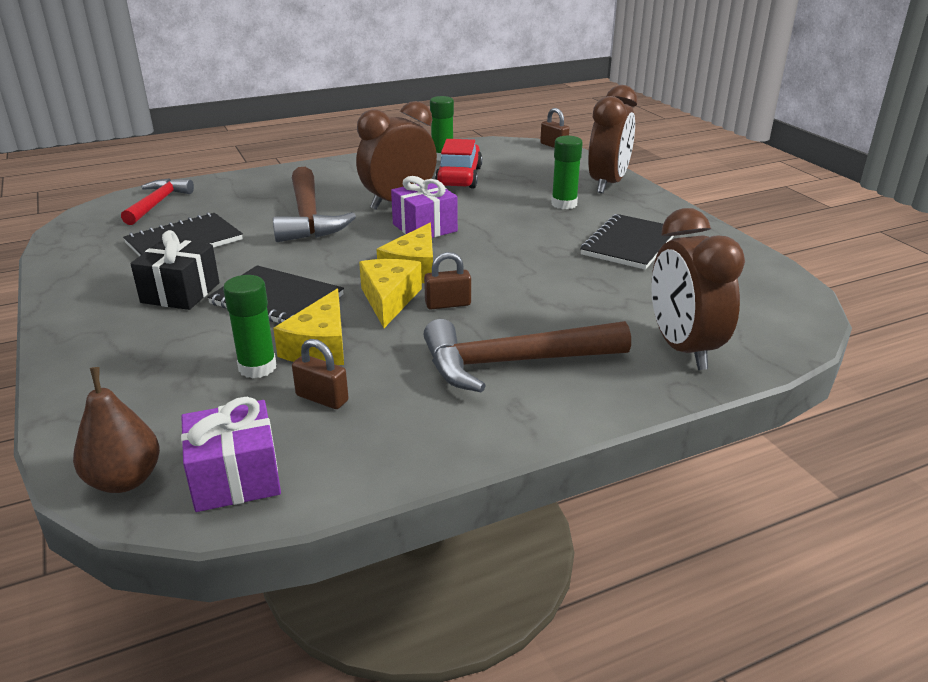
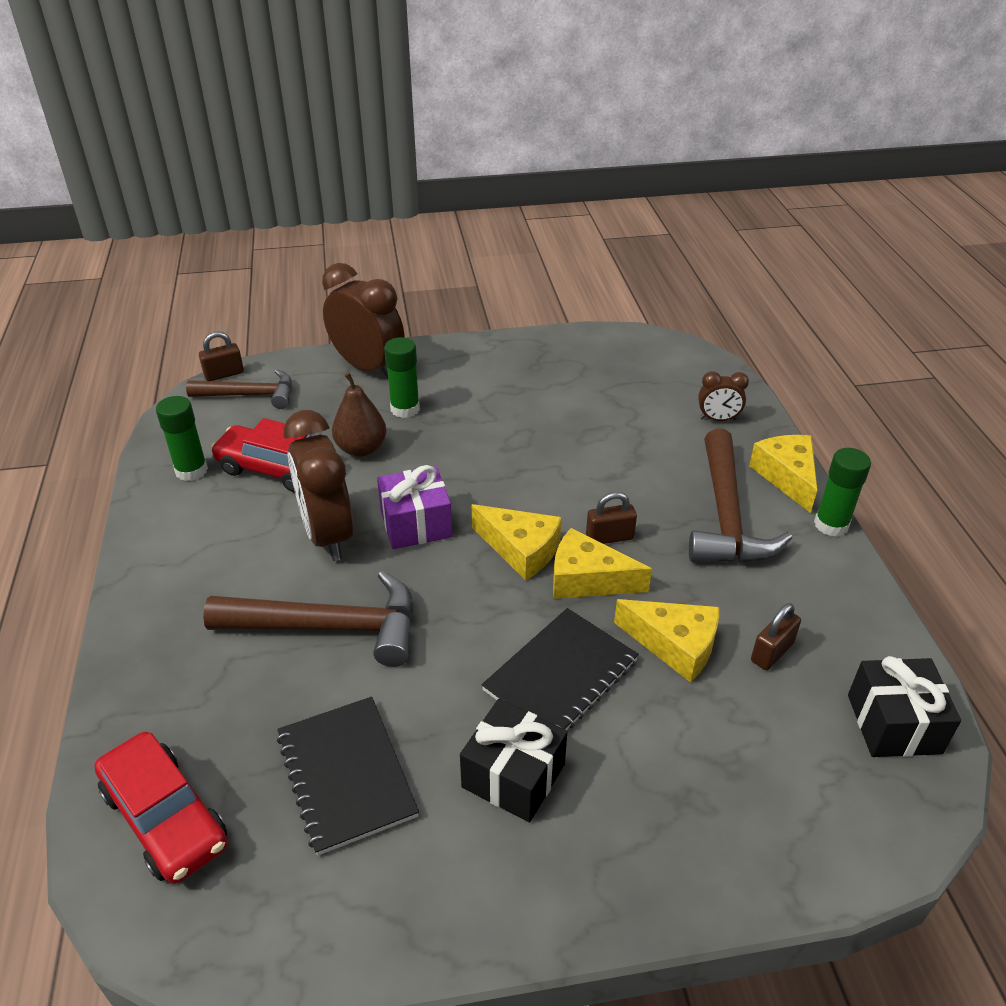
camera: 75 degrees left, 10 degrees up
(125, 480) = (901, 813): brown pear -> brown pear (361, 448)
(158, 203) = (165, 818): red hammer -> red car
(235, 478) = (893, 724): purple gift -> black gift
(257, 367) = (710, 700): green glue stick -> green glue stick (831, 525)
(448, 304) = (609, 537): brown padlock -> brown padlock turned 75 degrees clockwise
(536, 156) = (250, 395): none -> brown hammer
(608, 399) = (786, 477): none -> yellow cheese
(629, 244) = (521, 393): black notebook -> none
(683, 348) = (718, 419): brown clock -> brown clock, size x0.49

